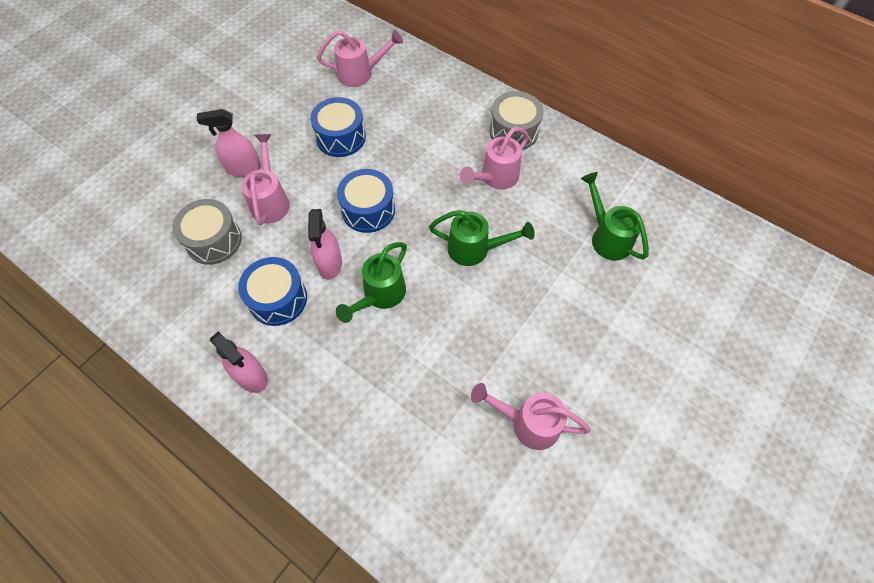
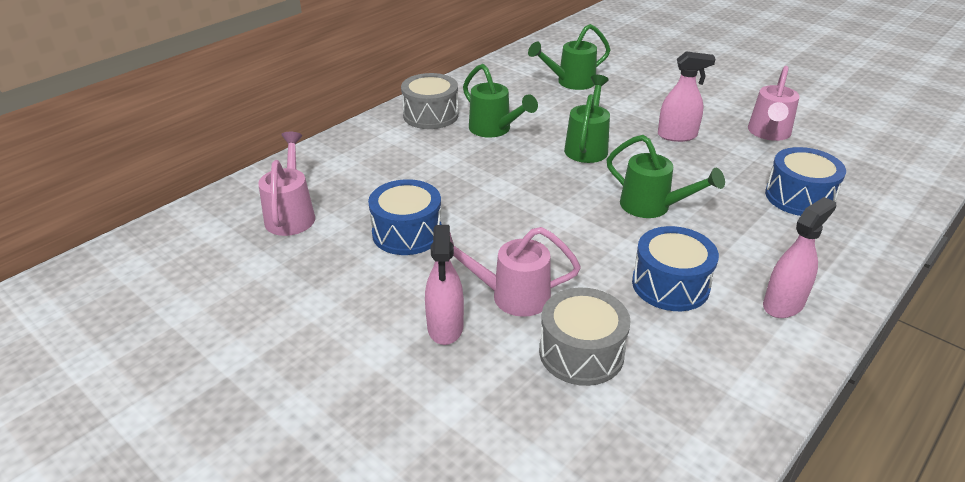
camera: 85 degrees left, 25 degrees down
(330, 264) = (613, 243): pink spray bottle -> pink spray bottle (677, 135)
(368, 210) = (532, 212): blue drum -> blue drum (799, 197)
(495, 178) = (494, 130): pink watering can -> green watering can

